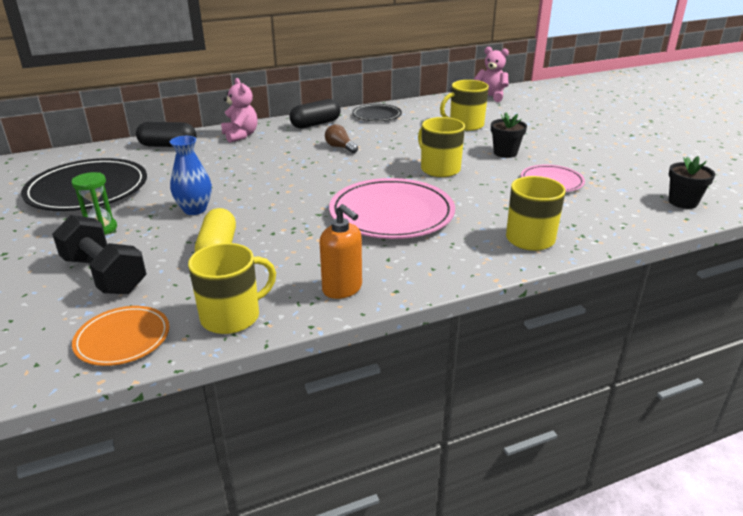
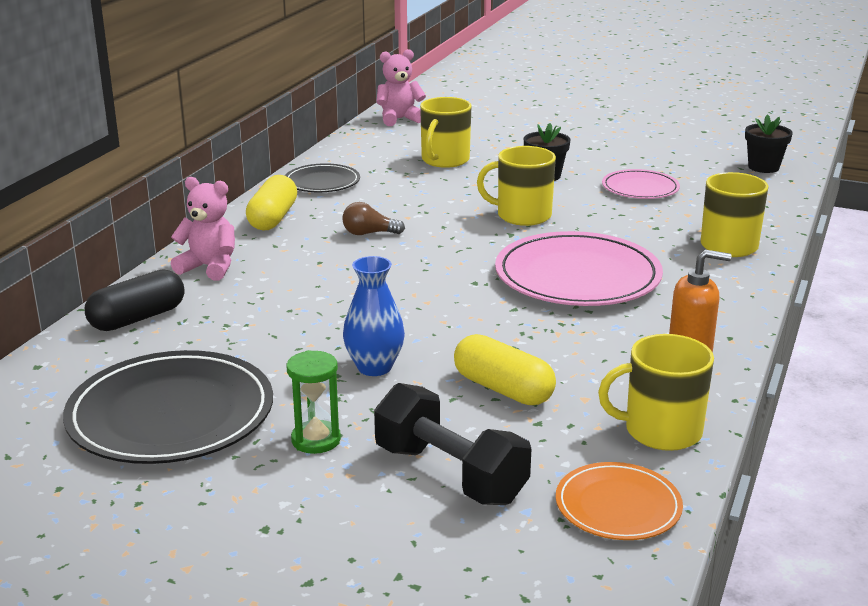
camera: 45 degrees left, 5 degrees down
(104, 275) = (450, 474): black dumbbell -> black dumbbell turned 45 degrees clockwise
(232, 316) = (660, 431): yellow mug -> yellow mug turned 105 degrees counterclockwise
(315, 124) = (273, 218): black capsule -> yellow capsule

